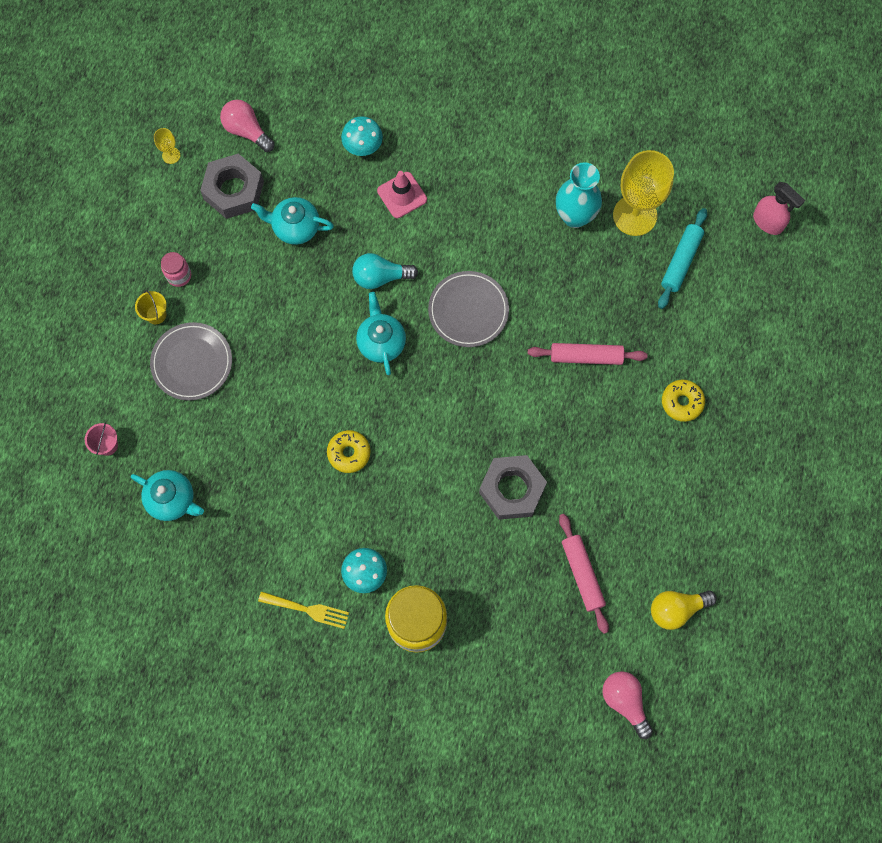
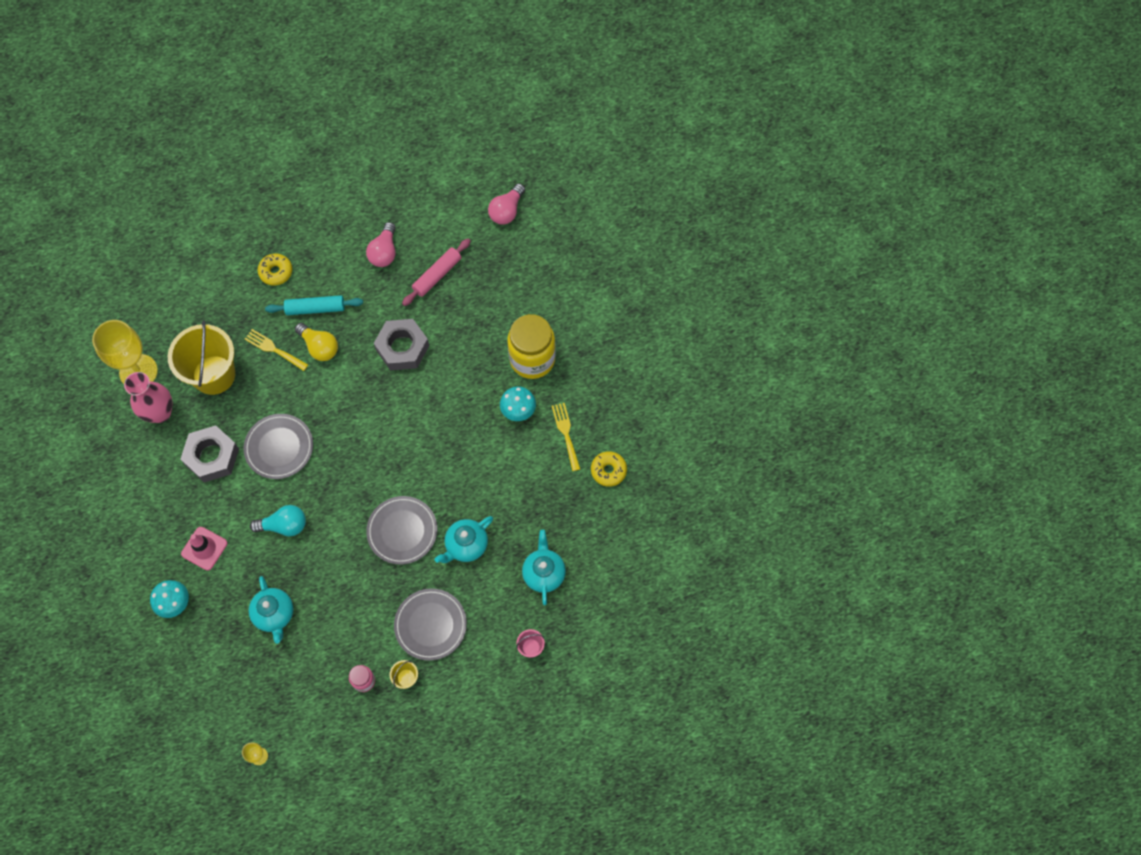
camera: 120 degrees left, 5 degrees down
(234, 190) = (266, 683): grey nut -> grey nut (212, 456)
(247, 131) = (205, 706): pink light bulb -> pink light bulb (384, 252)
(304, 384) = (402, 531): none -> grey plate
(349, 453) = (437, 470): yellow donut -> yellow donut (608, 470)
(380, 277) = (284, 525): turquoise light bulb -> turquoise light bulb turned 60 degrees counterclockwise
(381, 342) = (338, 495): turquoise teapot -> turquoise teapot (466, 545)
(575, 216) = (160, 413): turquoise vase -> pink vase
(586, 357) = (274, 349): pink rolling pin -> yellow fork
(589, 285) = (214, 375): none -> yellow bucket
(676, 609) = (427, 209): yellow light bulb -> yellow light bulb (319, 347)
(681, 261) = (162, 322): turquoise rolling pin -> turquoise rolling pin (315, 308)
(768, 222) = (99, 280): pink spray bottle -> none

